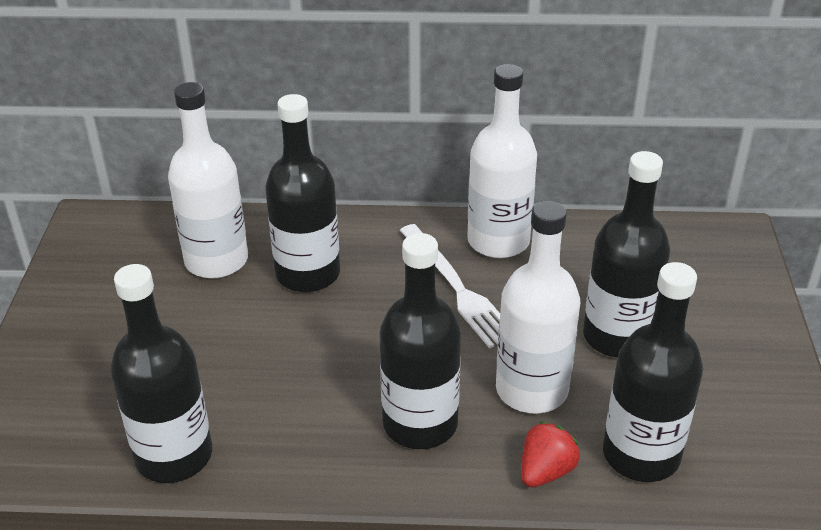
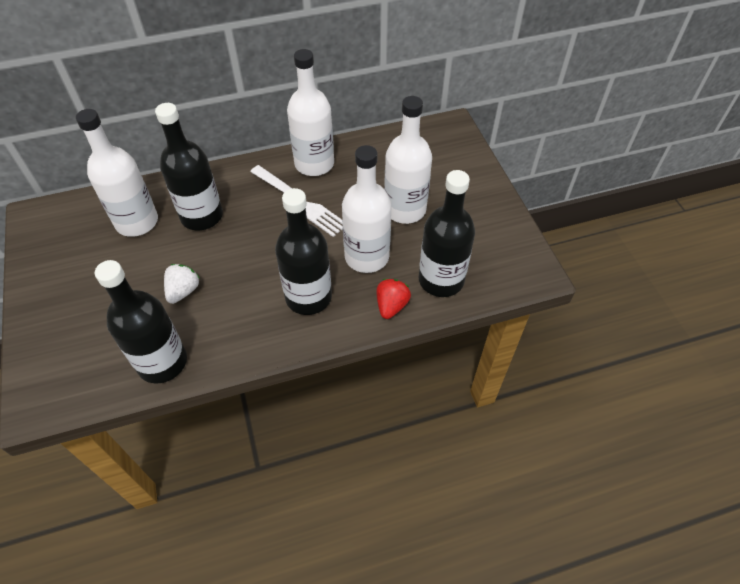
camera: 20 degrees left, 15 degrees up
(242, 367) = (183, 291): none -> white strawberry
(617, 336) = (405, 209): black bottle -> white bottle

